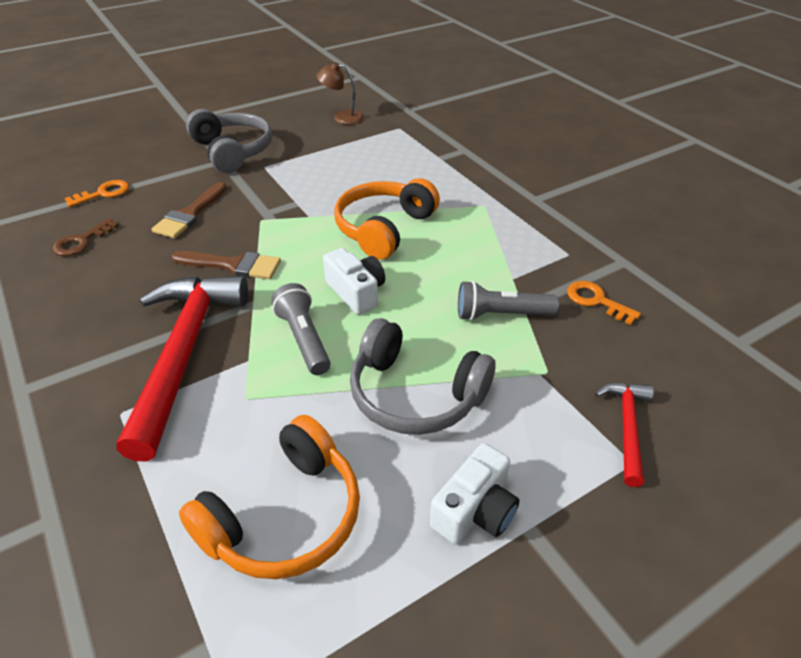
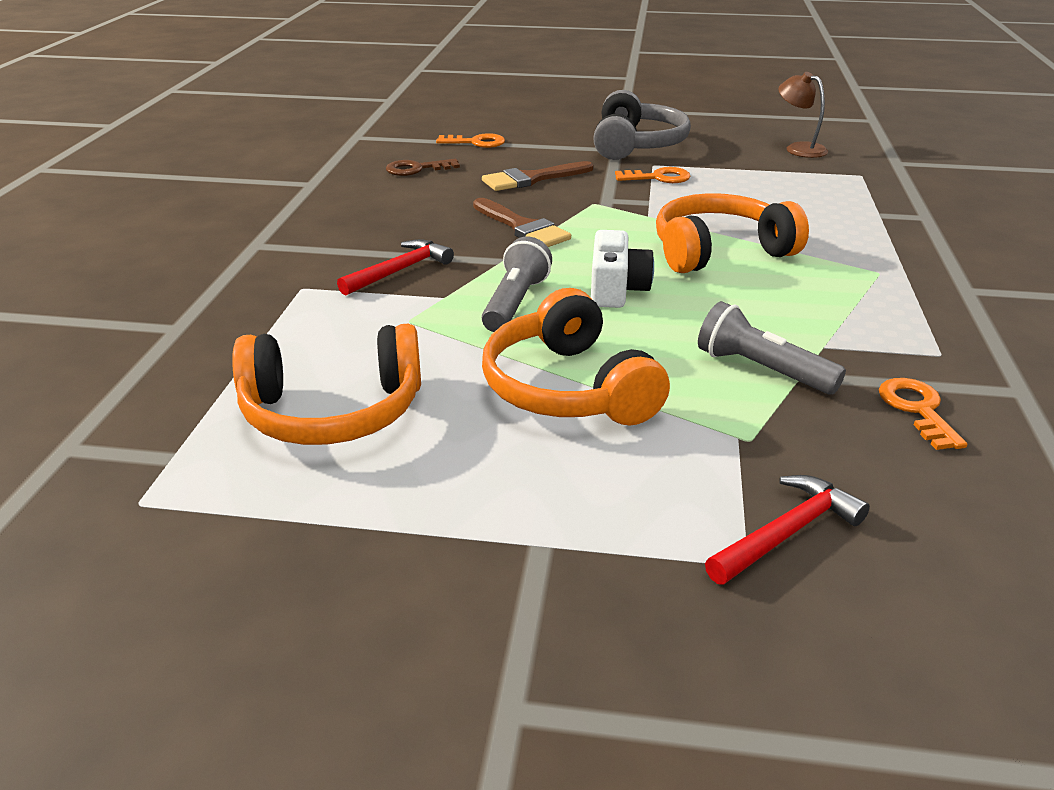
camera: 40 degrees right, 10 degrees down
(185, 353) = (400, 271): red hammer -> red hammer, size x0.48
(280, 177) = (658, 178): none -> orange key
(415, 394) = (568, 388): grey headphones -> orange headphones
(475, 510) = (504, 500): white camera -> none

